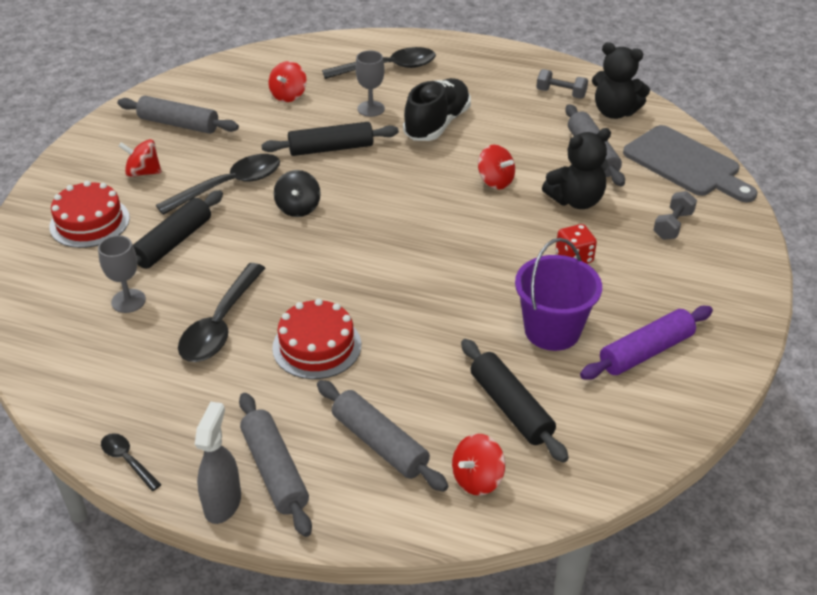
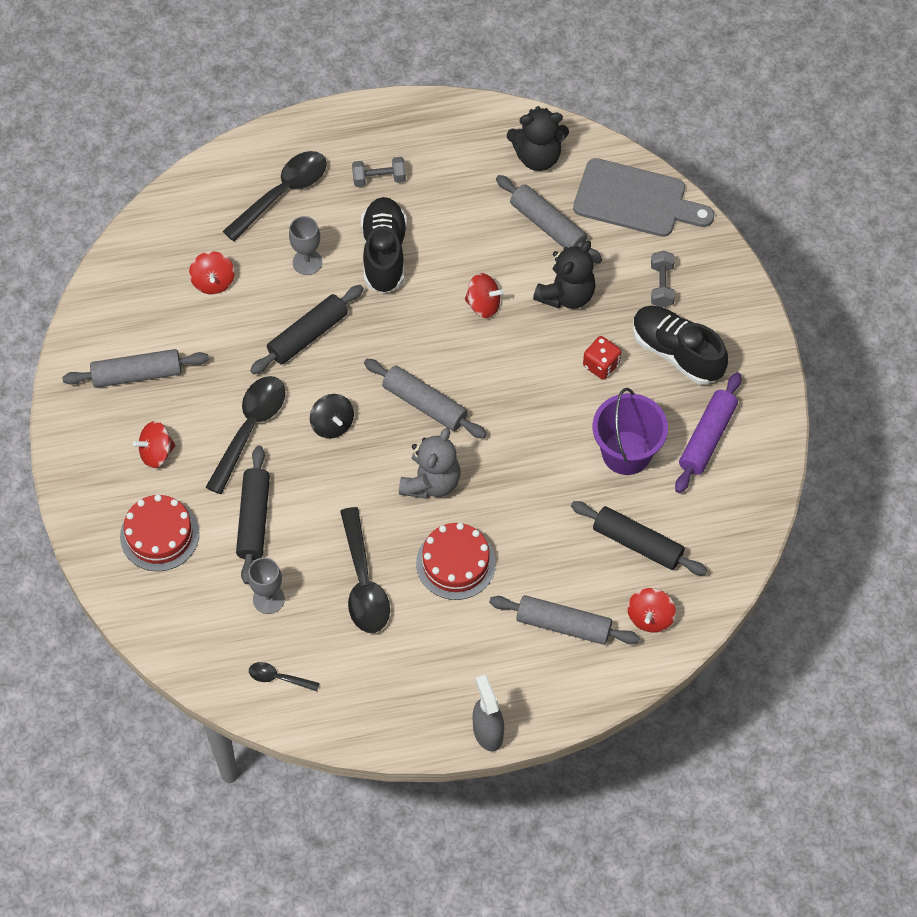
camera: 30 degrees left, 20 degrees up
(127, 460) = (392, 737): black spoon -> black spoon (278, 678)
(275, 471) = (505, 687): grey rolling pin -> grey rolling pin (425, 404)
(347, 278) = (431, 482): none -> grey teddy bear
(561, 93) = (473, 152): grey dumbbell -> grey dumbbell (379, 179)
(656, 276) = (677, 352): none -> black shoe

